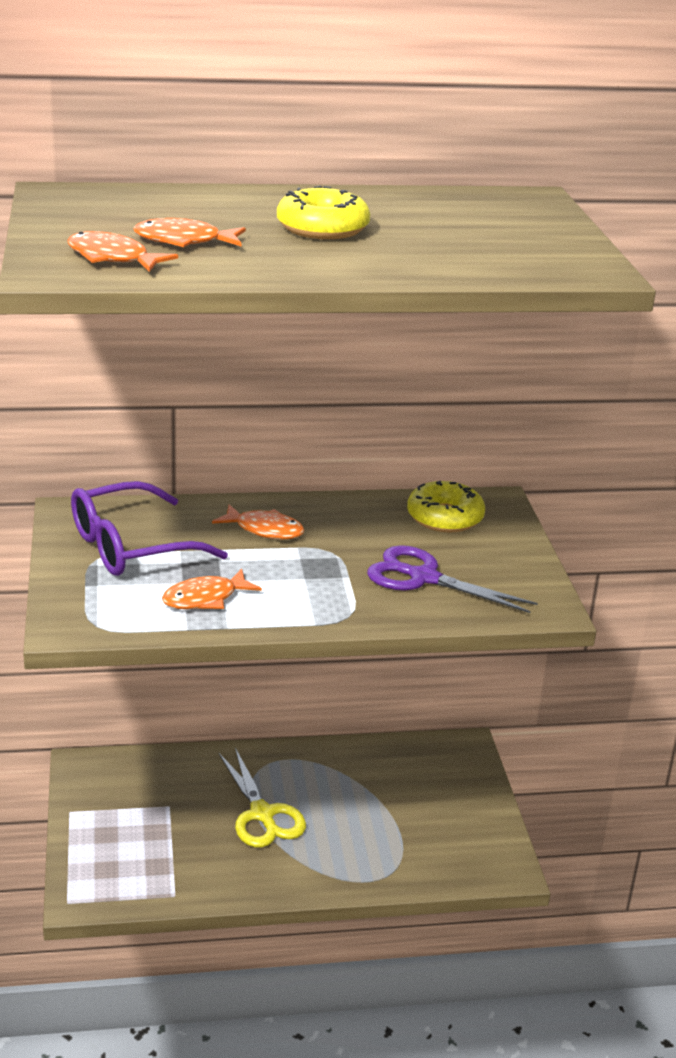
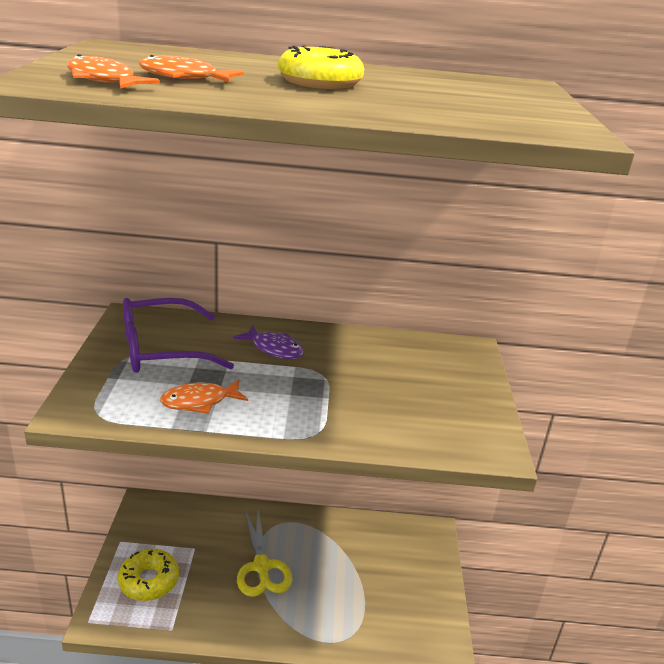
camera: 10 degrees right, 0 degrees up
(264, 530) = (274, 349): orange fish -> purple fish
(423, 578) = (392, 407): purple scissors -> none
(445, 517) = (425, 356): yellow donut -> yellow donut (149, 581)

